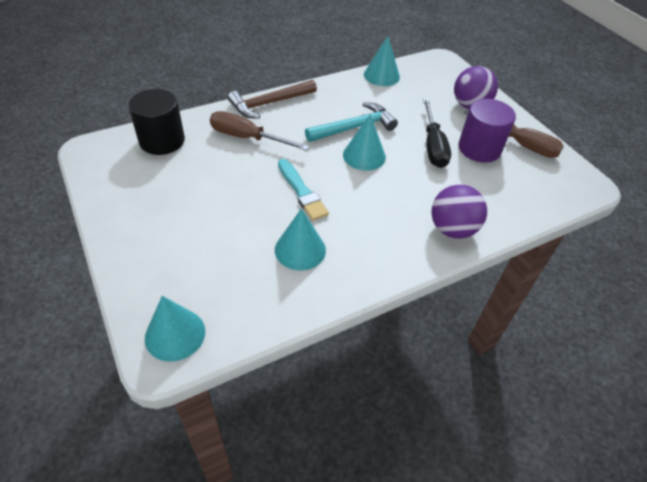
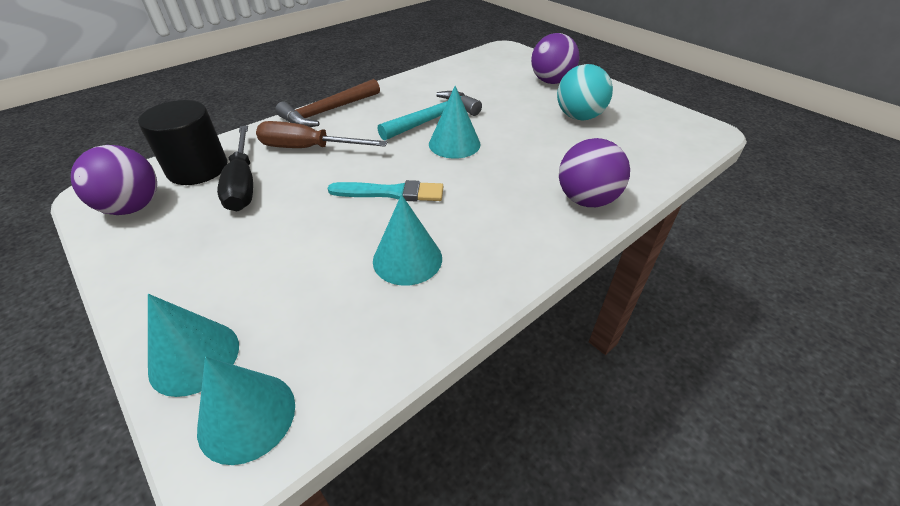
camera: 10 degrees left, 5 degrees down
(114, 166) = (133, 207): none -> purple ball
(302, 191) = (391, 193): turquoise brush -> turquoise brush turned 45 degrees counterclockwise
(381, 75) = (447, 69): turquoise cone -> turquoise cone (194, 357)
(433, 146) = (528, 122): black screwdriver -> black screwdriver (243, 184)
(479, 148) = (579, 117): purple cylinder -> turquoise ball
(520, 144) = (619, 106): brown screwdriver -> none

